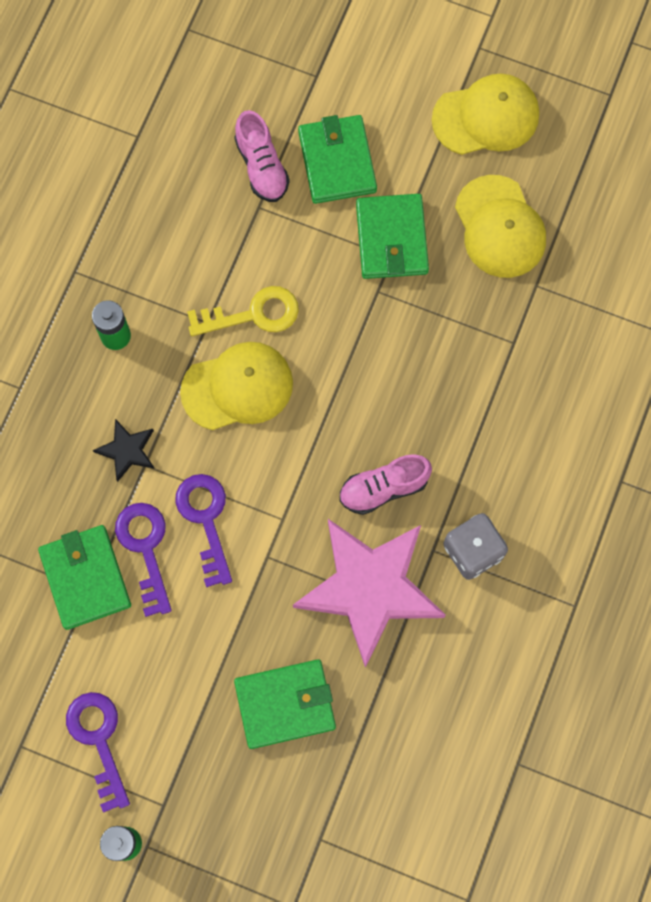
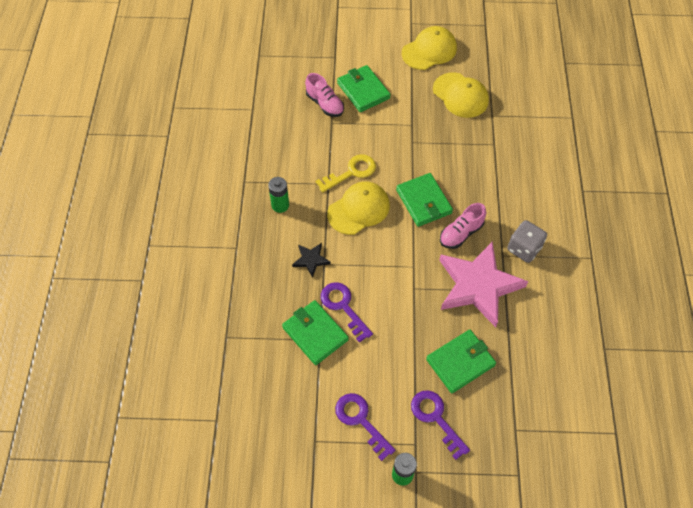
camera: 20 degrees left, 15 degrees down
(205, 520) = (371, 280): purple key -> purple key (436, 418)
(392, 239) = (408, 116): green wallet -> green wallet (423, 201)

